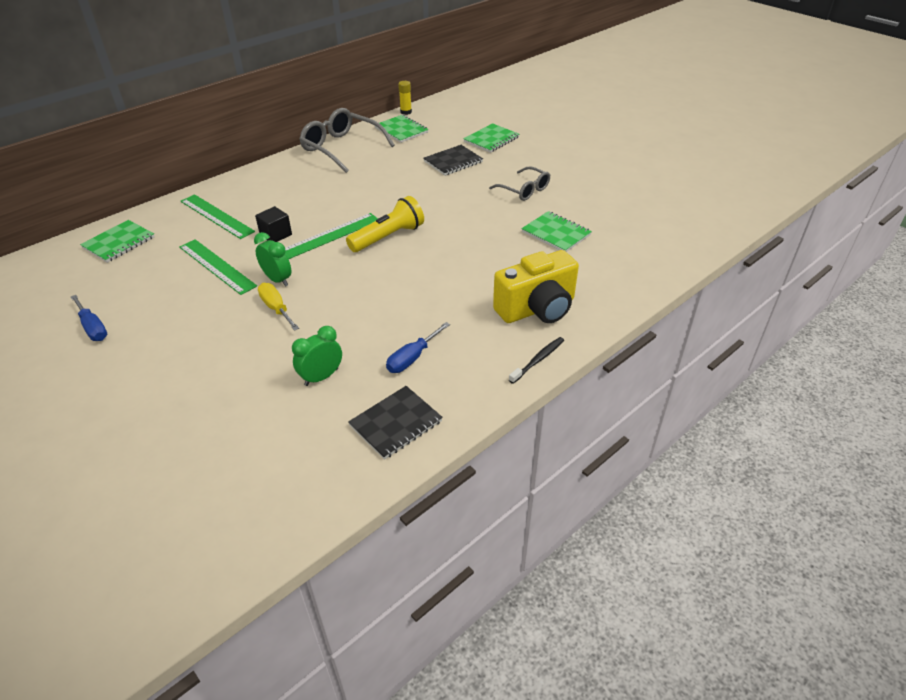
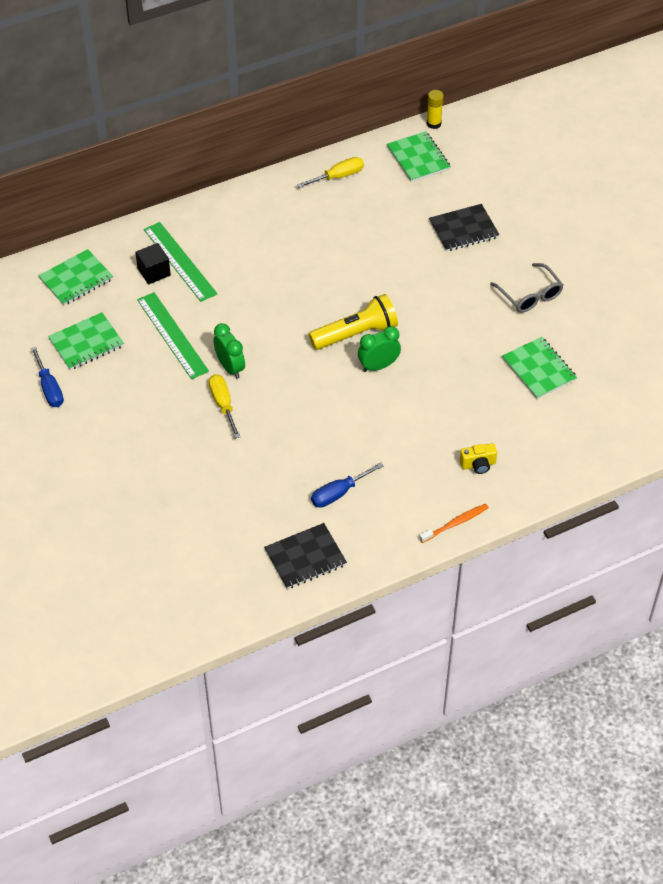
camera: 15 degrees right, 10 degrees up
(276, 235) = (238, 303): black cube -> black cube (154, 272)
(321, 377) = (251, 494): green clock -> green clock (378, 366)
(330, 236) = (295, 318): green ruler -> none
(342, 148) = (338, 176): grey glasses -> yellow screwdriver
(491, 140) = (523, 199): green notebook -> green notebook (86, 343)
(537, 309) = (478, 464): yellow camera -> yellow camera, size x0.42
(538, 360) = (455, 523): black toothbrush -> orange toothbrush

